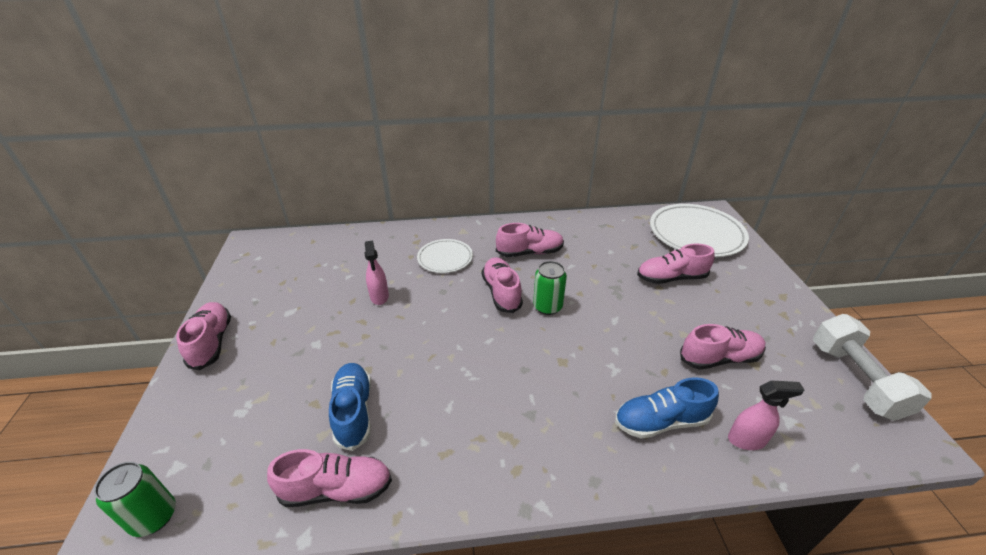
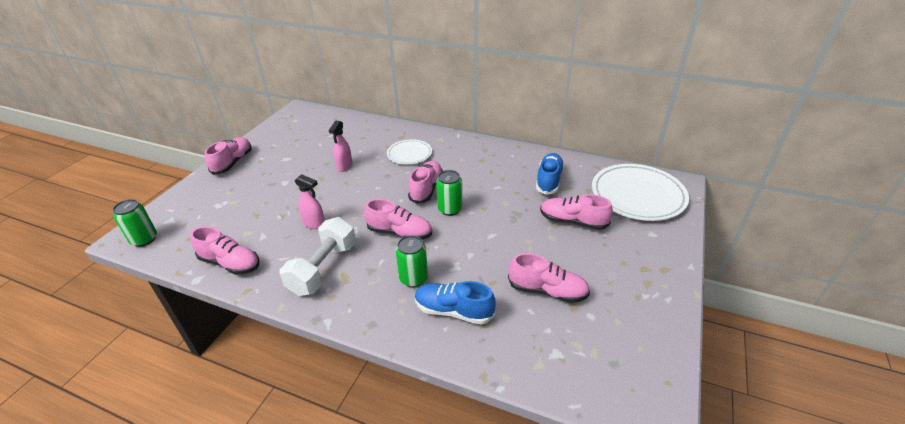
camera: 30 degrees right, 0 degrees up
(353, 411) = (272, 227): blue shoe -> blue shoe (549, 181)
(530, 252) = (475, 168): pink shoe -> pink shoe (400, 233)
(586, 402) = (413, 278): none -> green can
(747, 440) = (505, 350): pink spray bottle -> pink spray bottle (314, 224)
(855, 380) = (654, 353): white dumbbell -> white dumbbell (323, 268)

